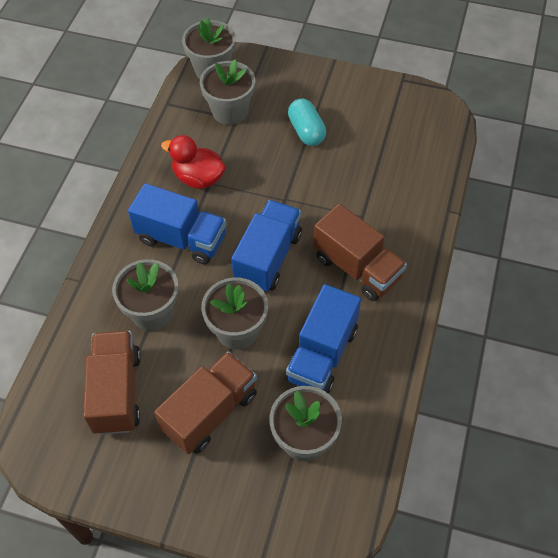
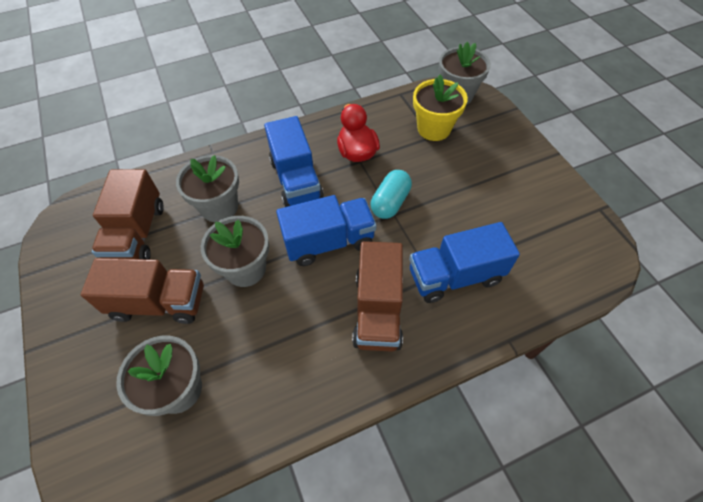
camera: 50 degrees right, 0 degrees up
(117, 392) = (137, 233): brown truck -> brown truck turned 135 degrees clockwise
(230, 111) = (434, 129): grey flower pot -> yellow flower pot
(306, 131) = (470, 183): turquoise capsule -> turquoise capsule (390, 202)
(322, 354) = (270, 344): blue truck -> blue truck (455, 276)

